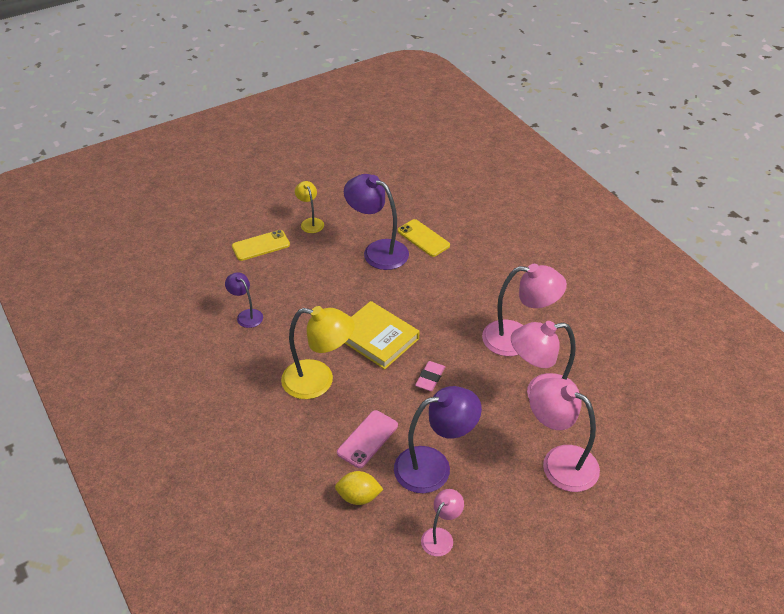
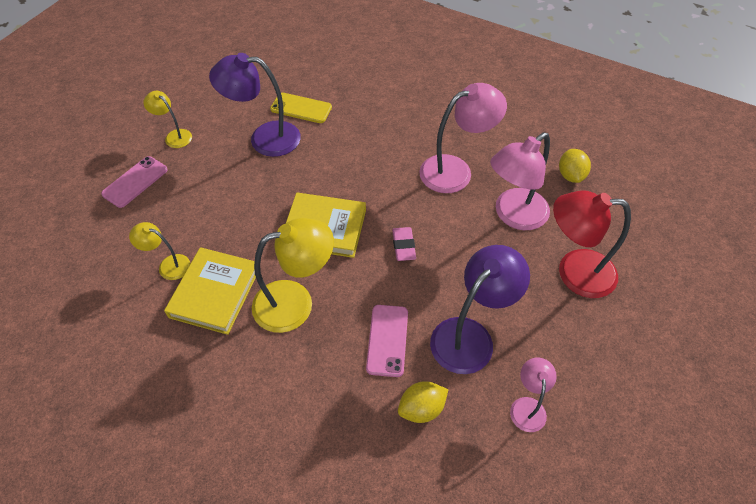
camera: 30 degrees left, 10 degrees up
(246, 315) = (168, 265): purple lamp -> yellow lamp
(261, 246) = (135, 182): yellow phone -> pink phone
(266, 349) = (215, 293): none -> yellow book
(559, 462) = (574, 272): pink lamp -> red lamp
(620, 386) = (570, 175): none -> yellow lemon

